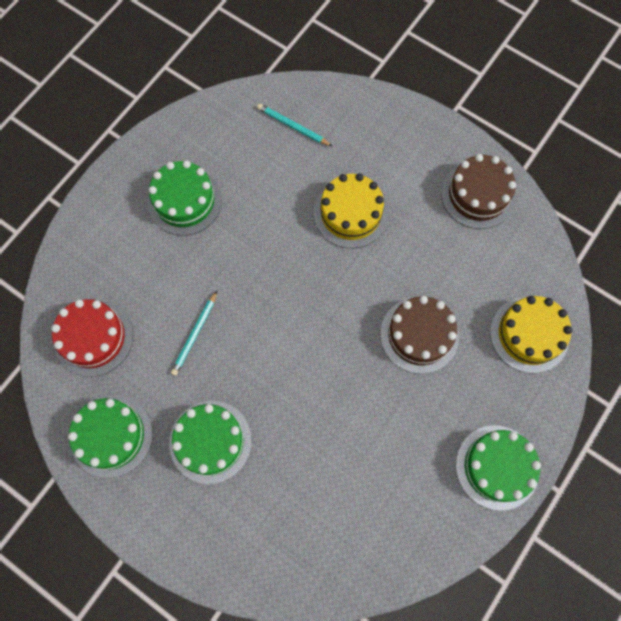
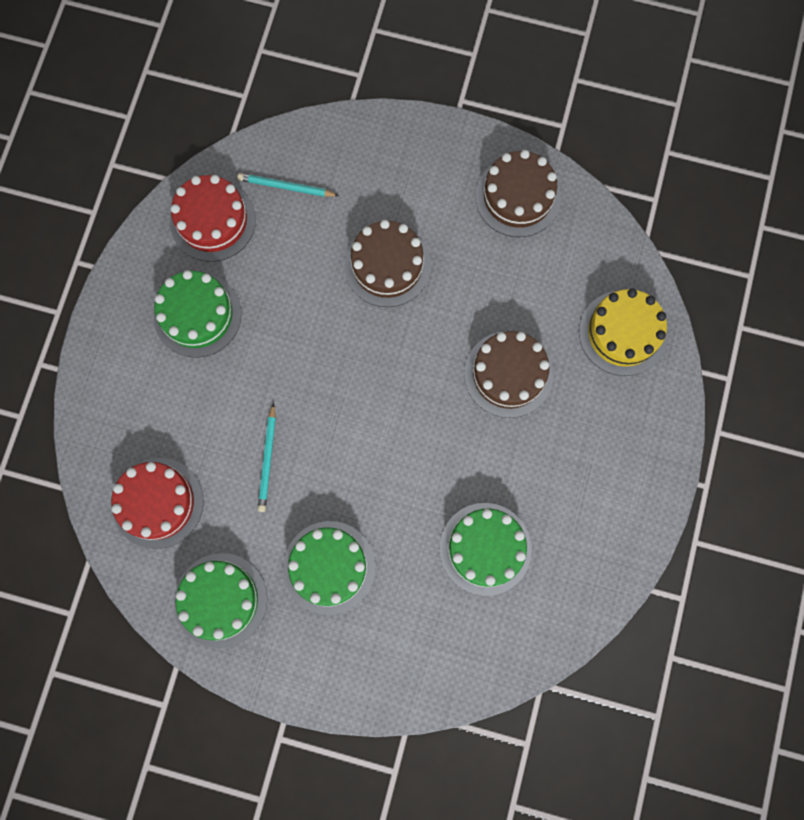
camera: 20 degrees left, 5 degrees up
(225, 133) = (212, 220): none -> red cake
(351, 213) = (387, 265): yellow cake -> brown cake
(497, 467) = (635, 484): green cake -> green cake (485, 548)

